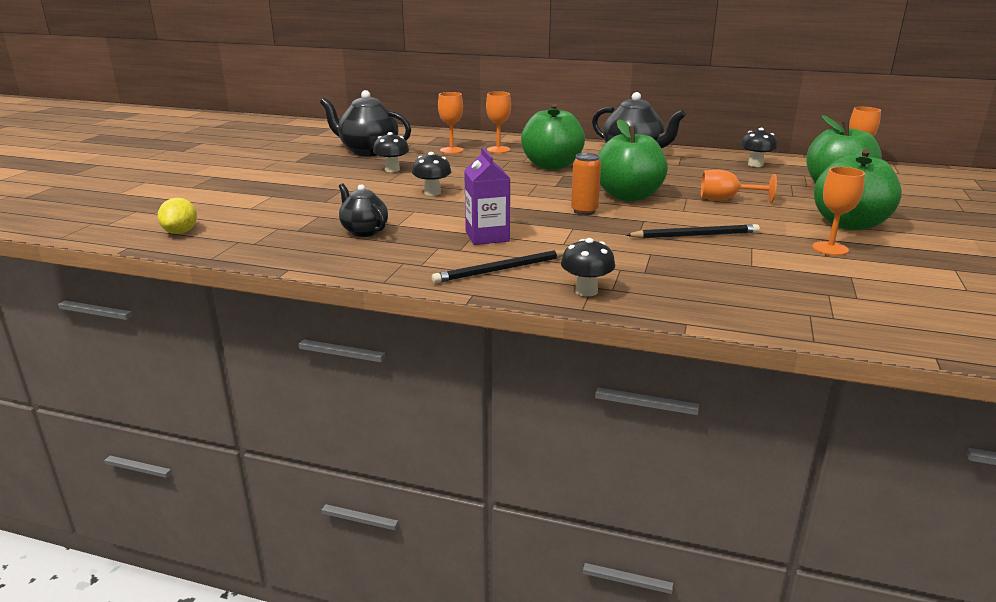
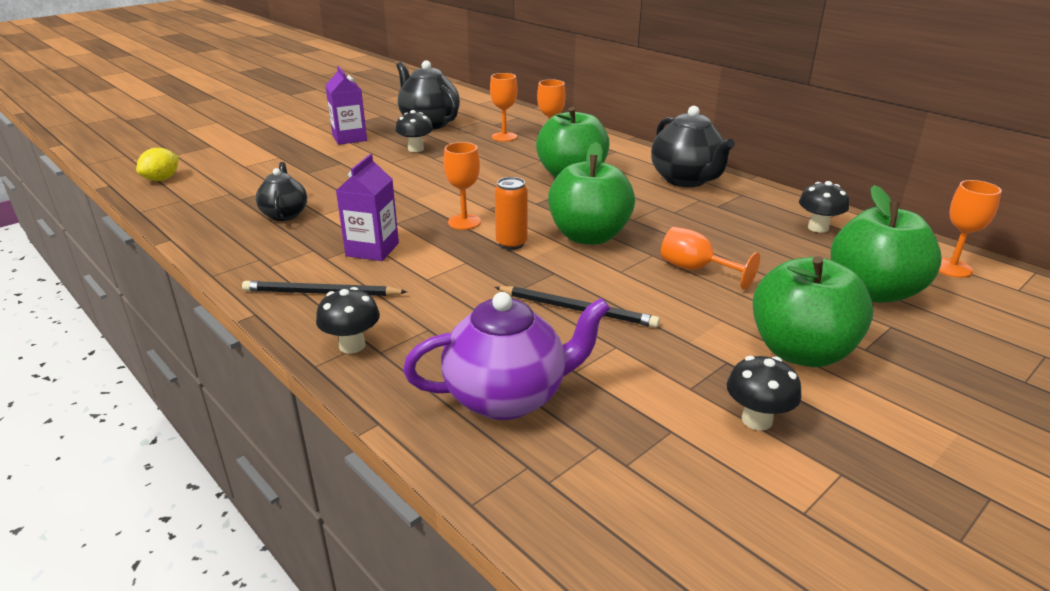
camera: 30 degrees right, 5 degrees up
(314, 172) = (349, 138): none -> purple carton
(432, 193) = (407, 184): black mushroom -> black mushroom (756, 420)
(738, 287) = (508, 397): none -> purple teapot
(830, 248) = (712, 380): orange goblet -> orange goblet (464, 222)

